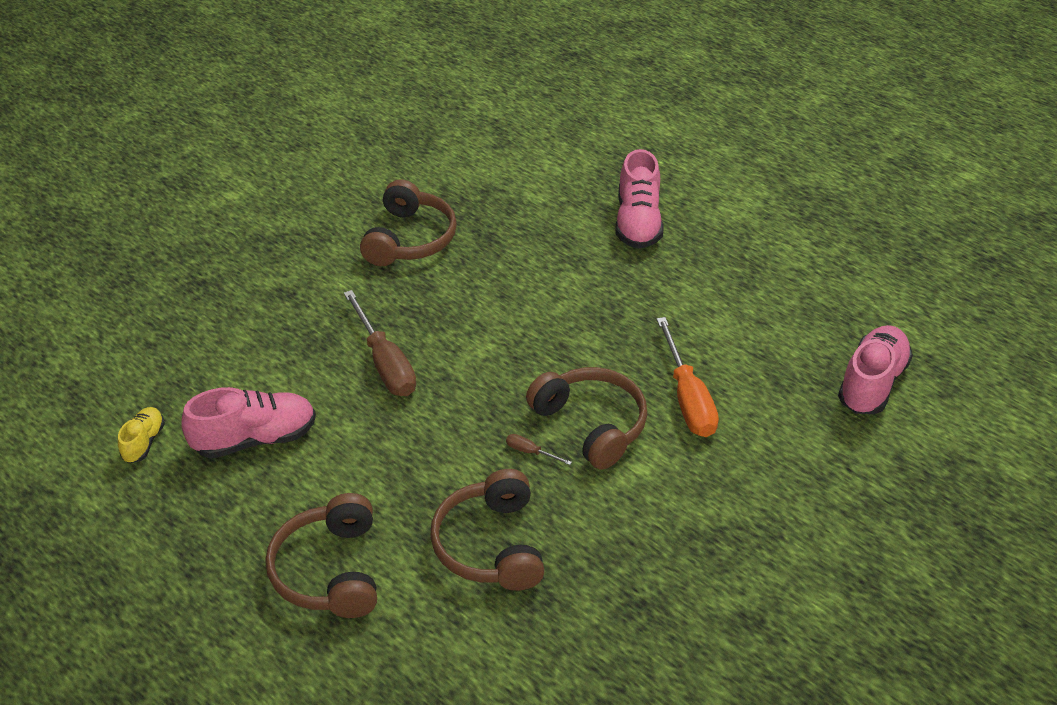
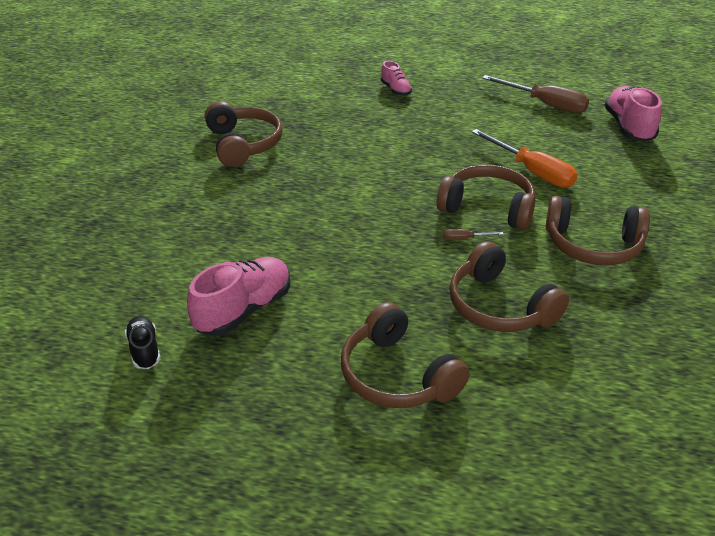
camera: 30 degrees left, 5 degrees down
(144, 442) = (144, 350): yellow shoe -> black shoe
(385, 363) = (301, 223): brown screwdriver -> brown screwdriver (545, 104)
(638, 223) = (395, 90): pink shoe -> pink shoe, size x0.55
(660, 520) = (593, 245): none -> brown headphones

